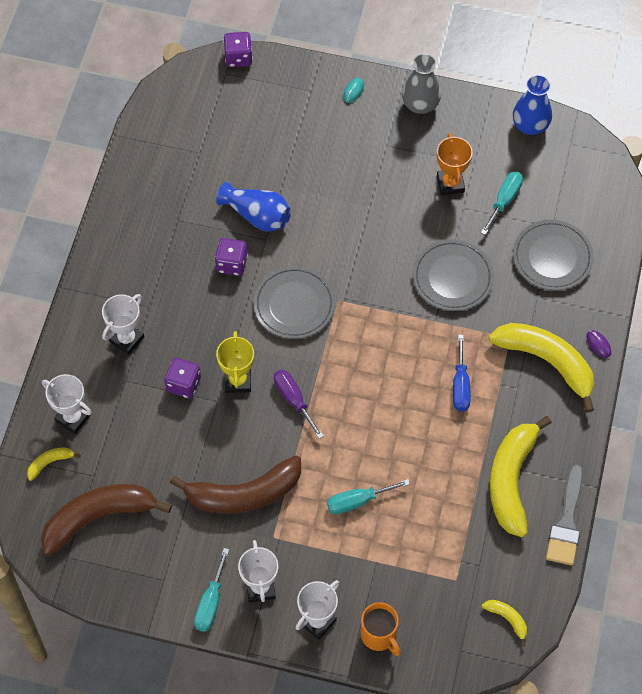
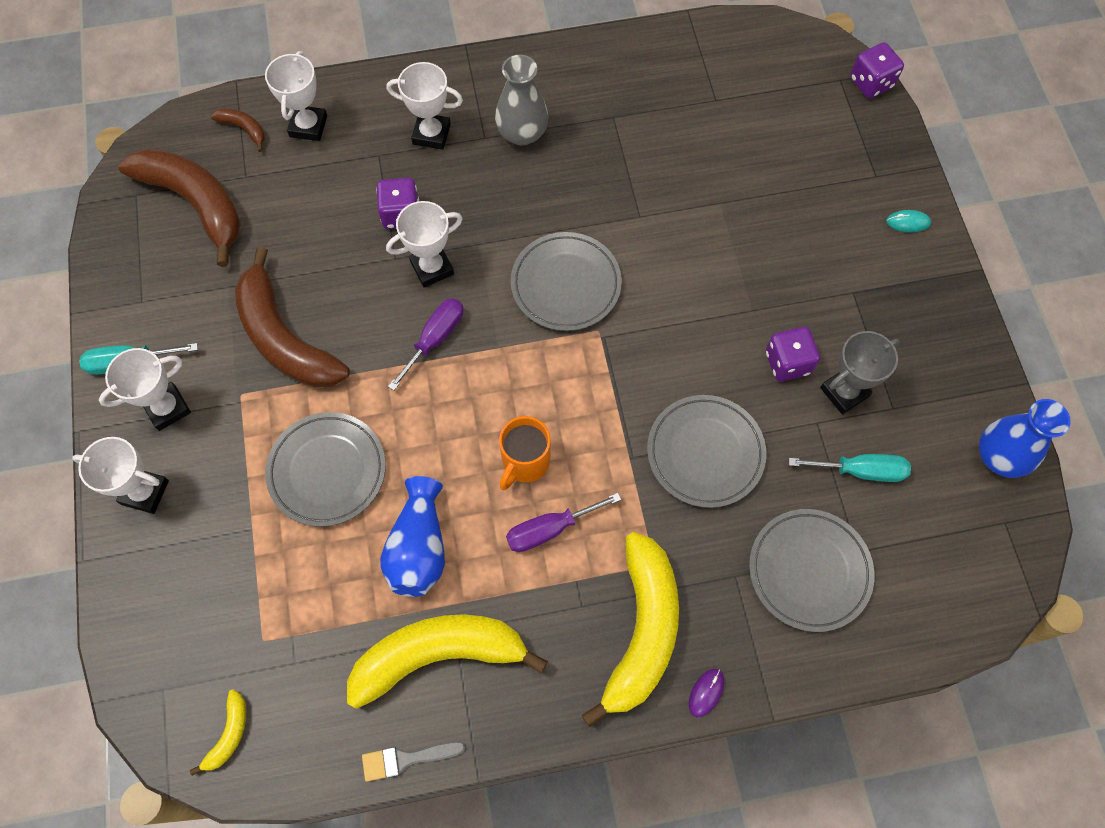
camera: 65 degrees right, 5 degrees up
(50, 463) = (244, 129): yellow banana -> brown banana
(232, 264) = (585, 195): purple dice -> purple dice (787, 363)
(238, 381) = (432, 268): yellow trophy -> white trophy
(257, 215) = (666, 193): blue vase -> blue vase (419, 547)
(357, 501) = (327, 471): turquoise screwdriver -> grey plate
(379, 635) = (150, 575): orange mug -> orange mug (525, 462)
(420, 104) = (940, 307): grey vase -> grey vase (522, 133)
(450, 184) = (844, 392): orange trophy -> grey trophy
(460, 385) = (549, 529): blue screwdriver -> purple screwdriver
(566, 522) = (406, 759): grey brush -> grey brush, size x0.63

